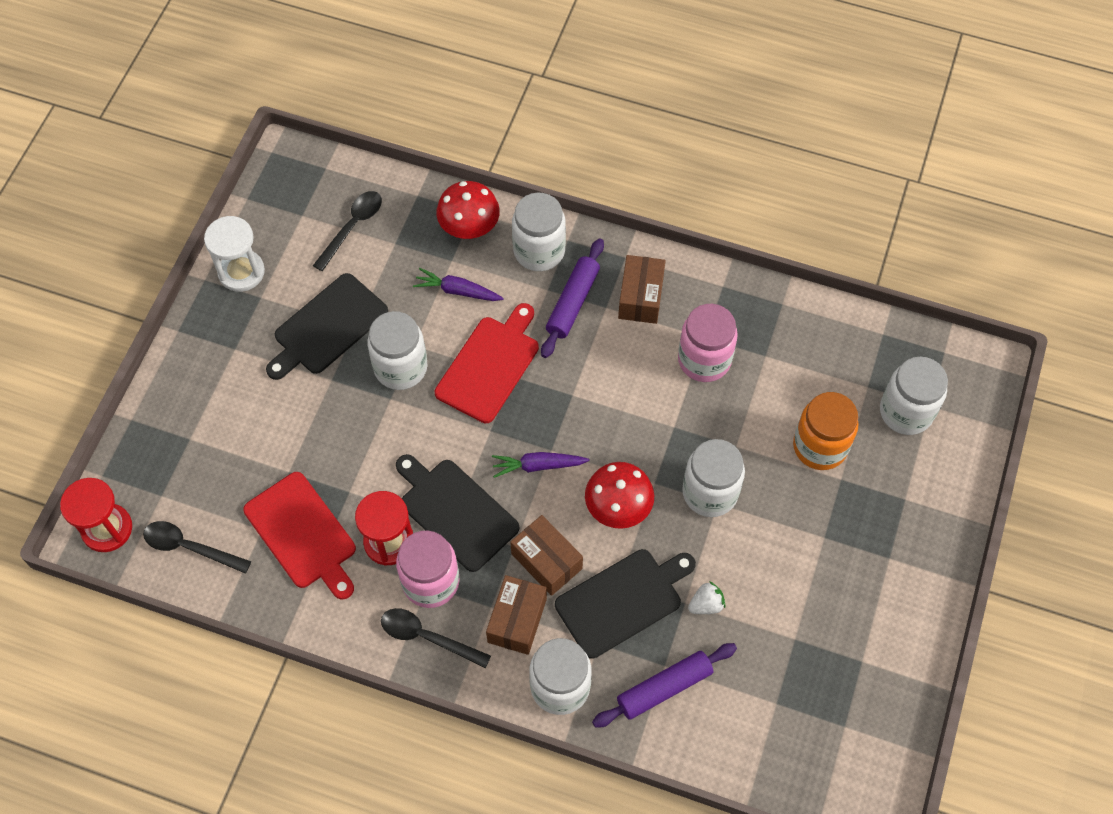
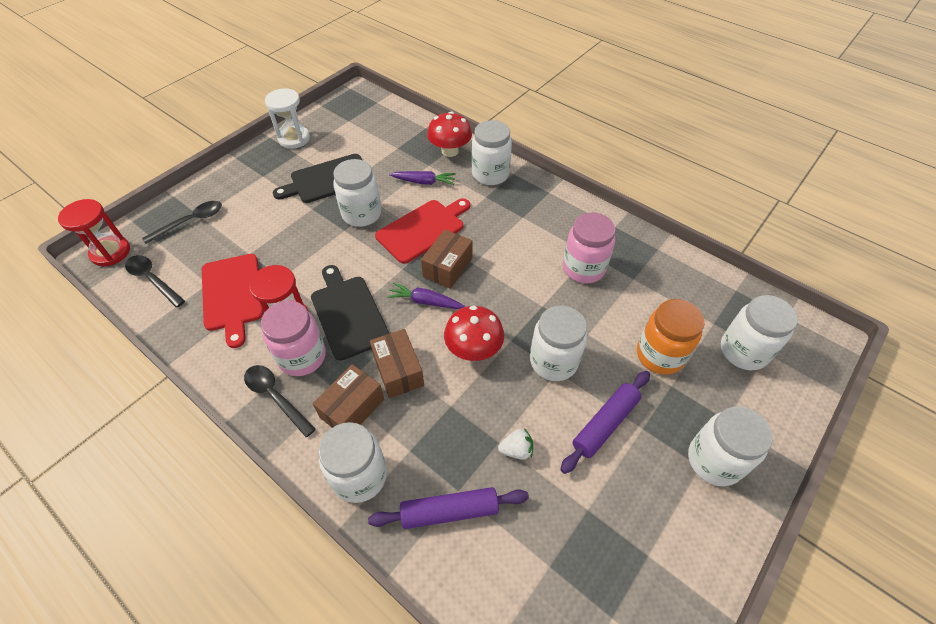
camera: 20 degrees right, 10 degrees down
(352, 227) = (376, 133): black spoon -> black spoon (190, 222)
(457, 291) = (424, 182): purple carrot -> purple carrot turned 150 degrees clockwise
(573, 303) = (500, 208): purple rolling pin -> purple rolling pin (605, 424)
(622, 601) = (445, 422): black cutting board -> none
(640, 297) = (550, 218): brown box -> brown box (447, 267)
(901, 547) = (714, 460): none -> white jar

